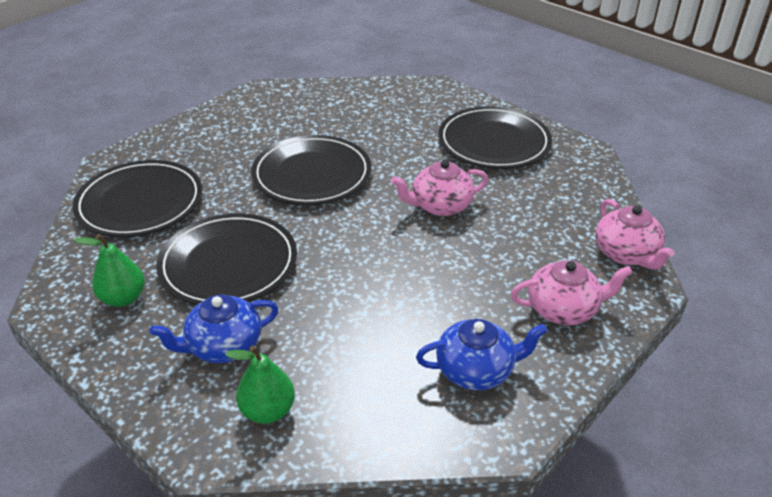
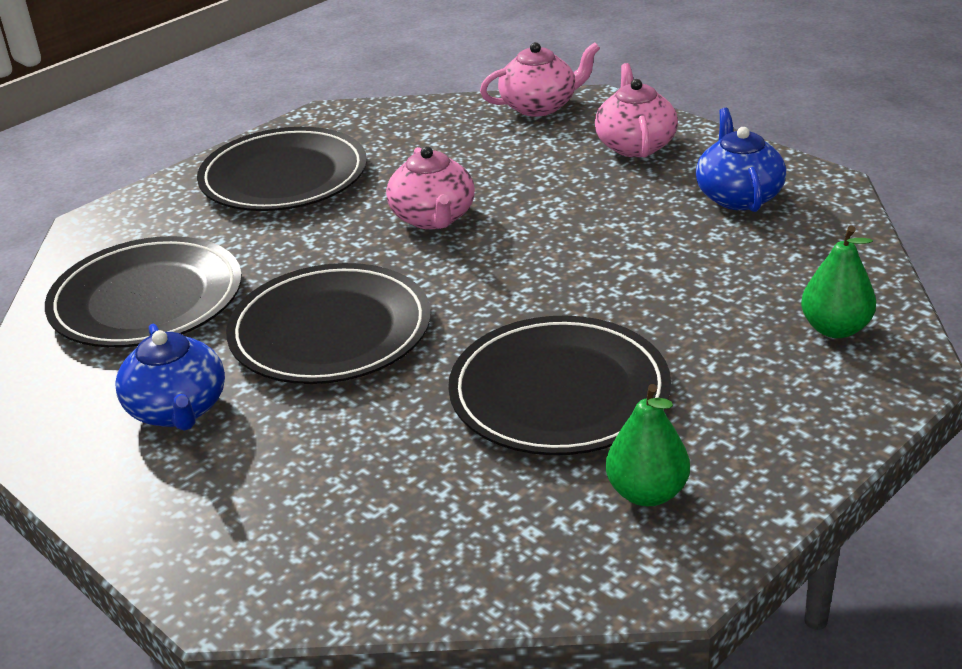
camera: 85 degrees left, 5 degrees down
(140, 203) = (380, 523): black plate -> black plate (146, 299)
(223, 346) = (734, 376): blue teapot -> blue teapot (178, 410)

